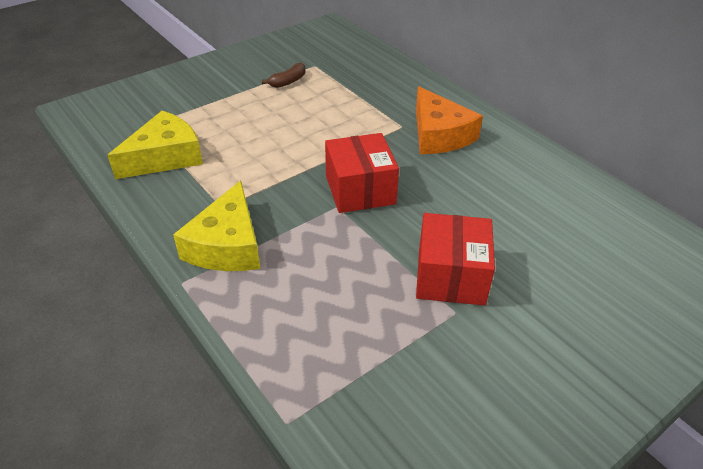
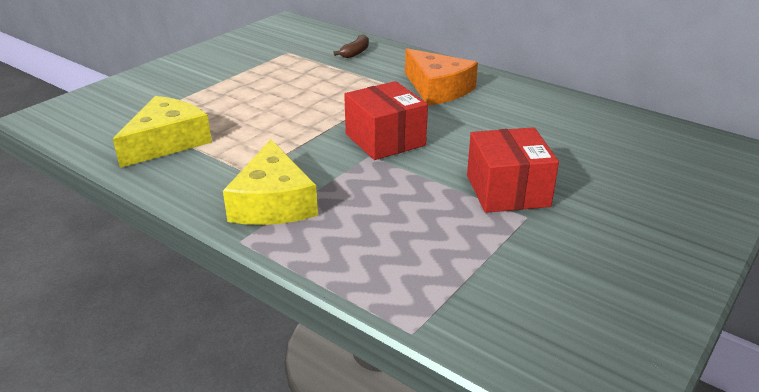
camera: 15 degrees left, 10 degrees down
(288, 81) = (267, 67): brown banana -> brown banana (355, 52)

